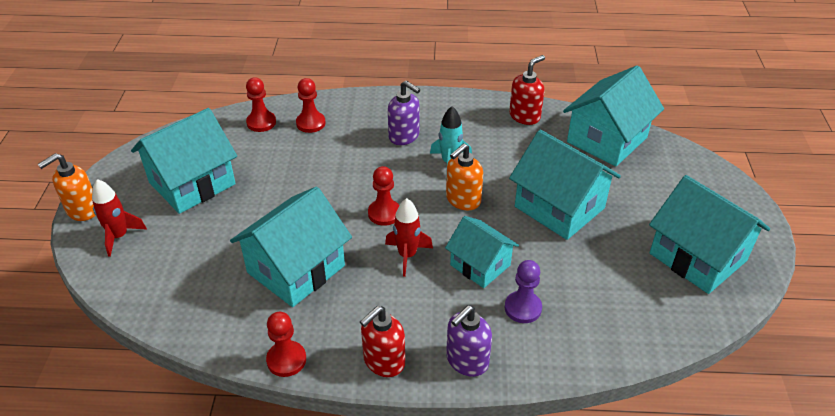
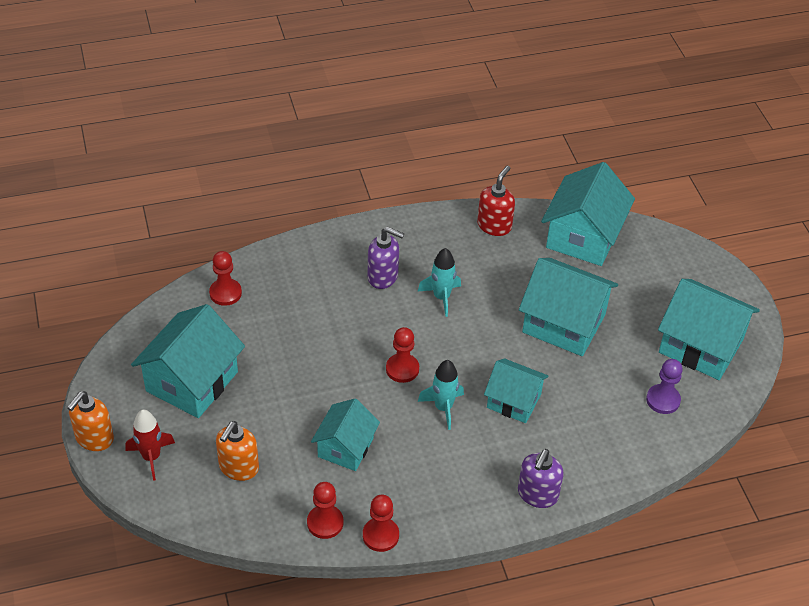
camera: 20 degrees left, 5 degrees up
(296, 269) = (345, 447): turquoise house -> turquoise house, size x0.62
(311, 123) = (279, 282): red pawn -> red pawn (325, 523)
(383, 361) = (466, 514): red soap dispenser -> none
(407, 255) = (443, 408): red rocket -> turquoise rocket
(463, 200) = (471, 336): orange soap dispenser -> orange soap dispenser (238, 467)
(523, 308) = (567, 433): purple pawn -> purple pawn (663, 400)

